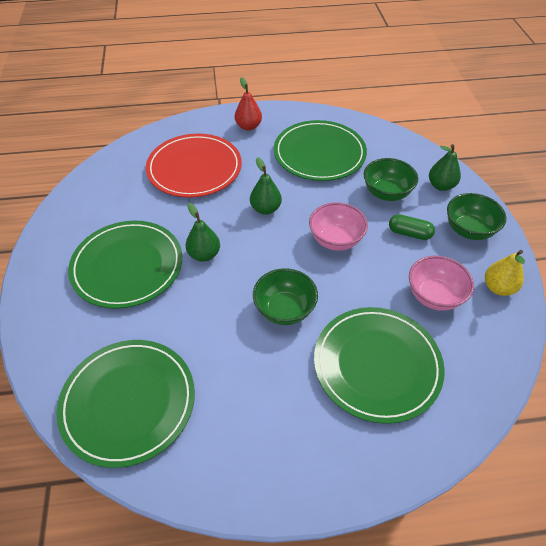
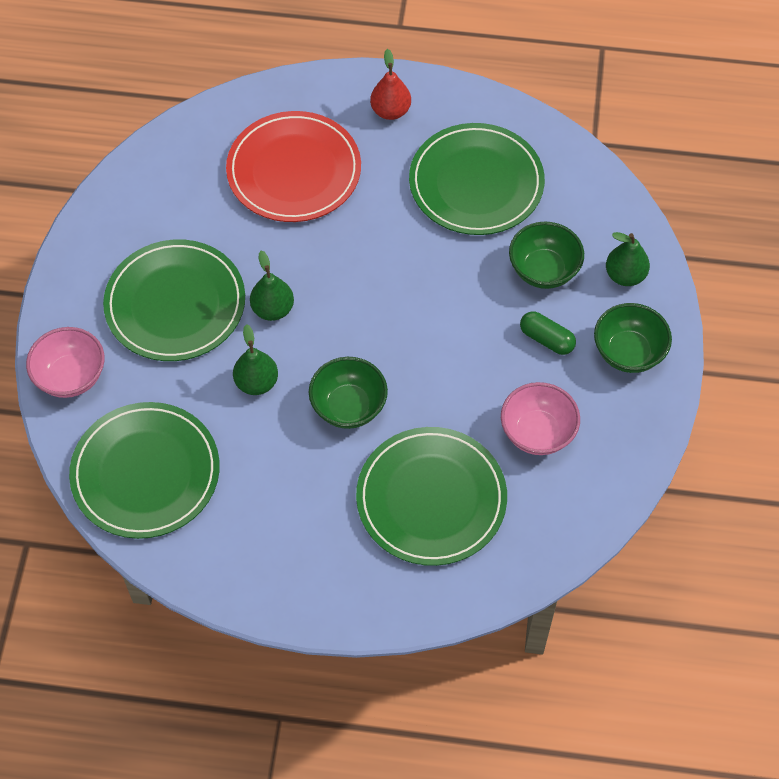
camera: 15 degrees right, 10 degrees up
(265, 209) = (371, 258): green pear -> green pear (256, 382)
(335, 240) = (446, 326): pink bowl -> pink bowl (71, 376)
(498, 288) = (623, 441): yellow pear -> none

